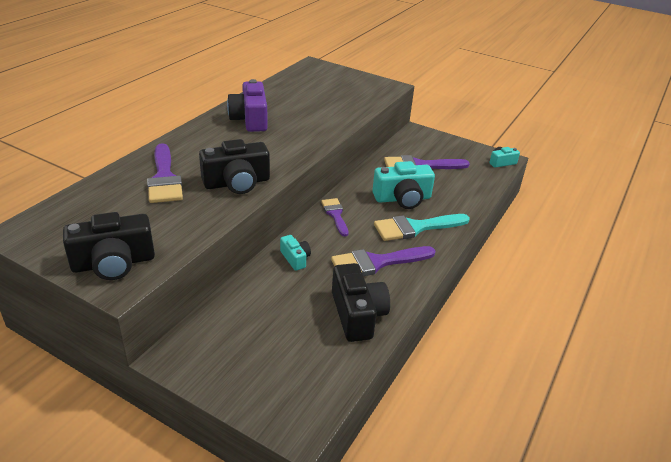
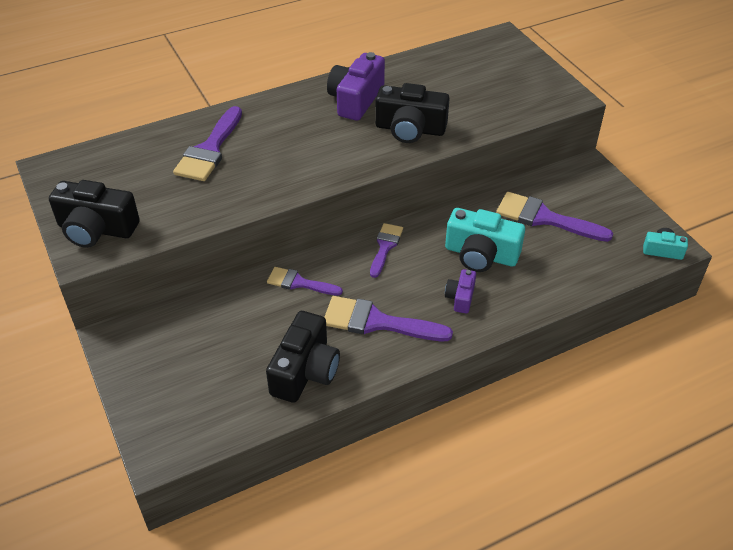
camera: 35 degrees right, 10 degrees up
(237, 183) = (272, 179): black camera -> black camera (410, 129)
(295, 258) = (299, 283): turquoise camera -> purple brush
(415, 227) = (460, 297): turquoise brush -> purple camera

